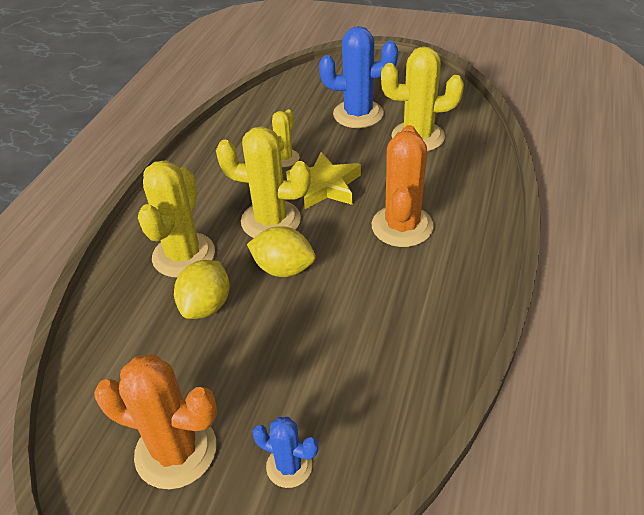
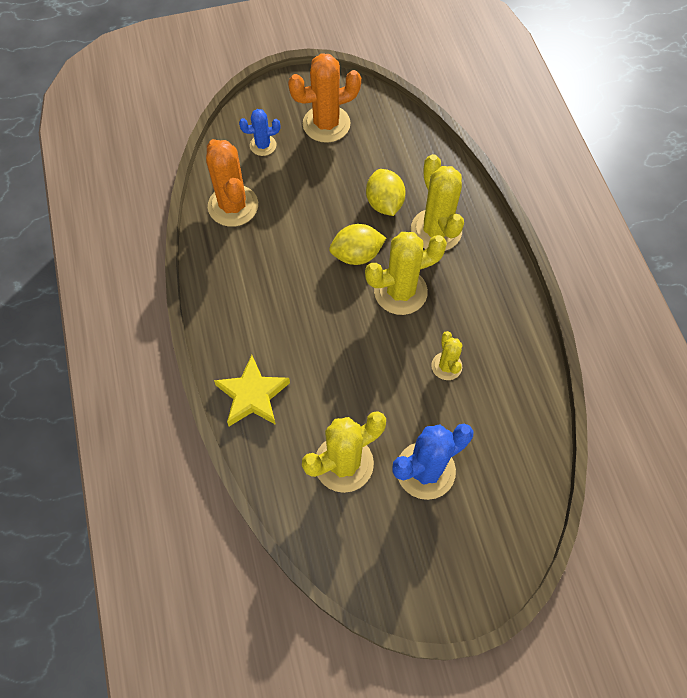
camera: 145 degrees right, 20 degrees up
(325, 186) = (385, 350): yellow star -> yellow star (252, 395)
(402, 226) = (295, 338): orange cactus -> orange cactus (233, 206)

